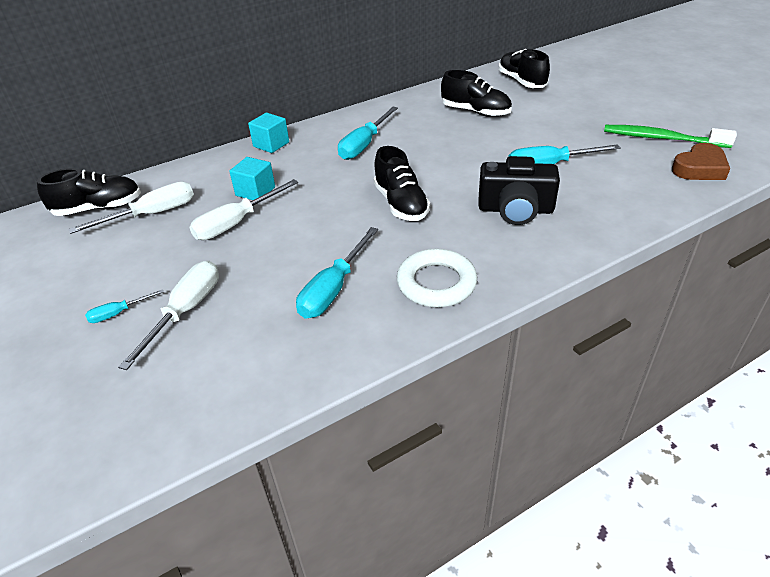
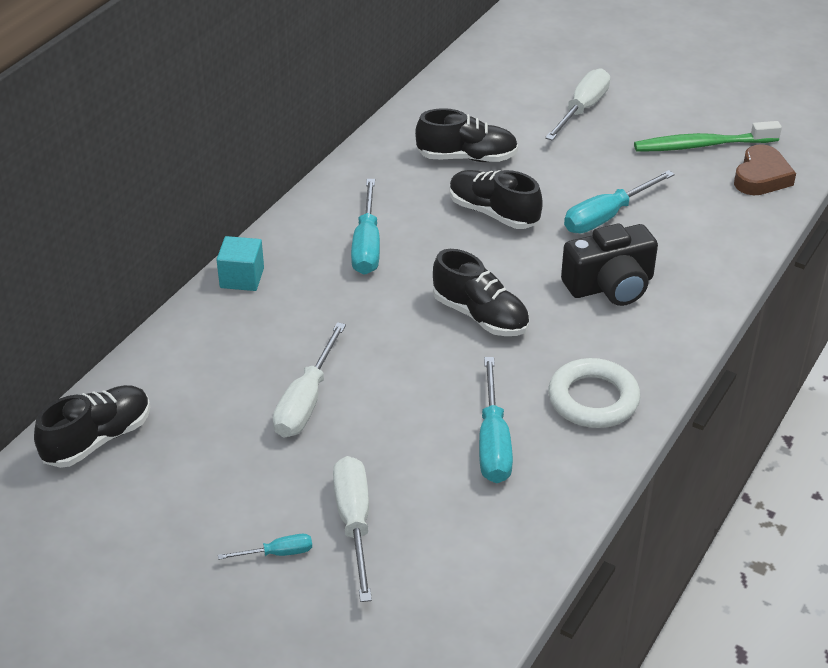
camera: 30 degrees left, 0 degrees up
(118, 313) = (277, 553): turquoise screwdriver -> turquoise screwdriver turned 135 degrees counterclockwise
(152, 214) = (183, 424): white screwdriver -> white screwdriver (582, 109)
(255, 191) = (288, 352): turquoise cube -> none
(521, 82) = (489, 93): black shoe -> black shoe (493, 213)

